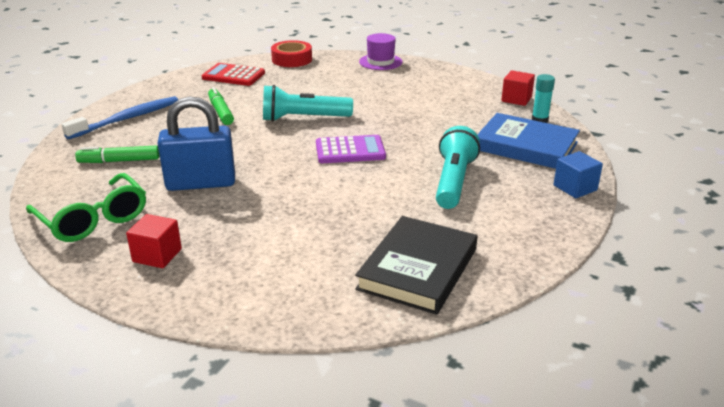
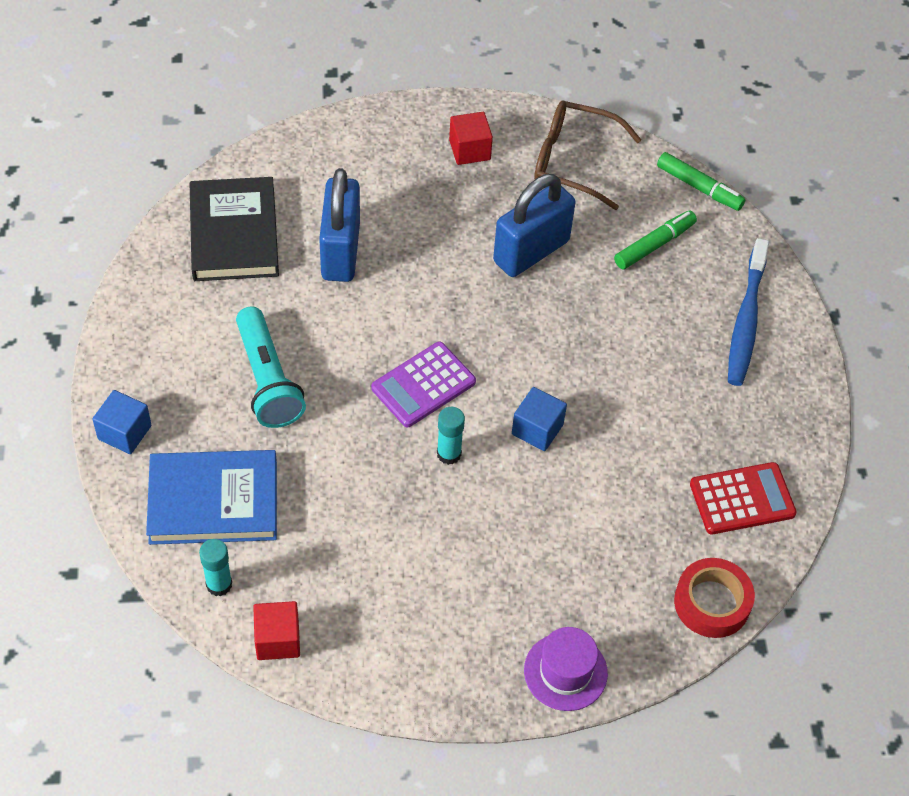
camera: 145 degrees right, 25 degrees up
(93, 219) = (573, 161): green glasses -> brown glasses
(220, 112) = (654, 392): green marker -> green marker (699, 187)
(303, 118) = (537, 429): turquoise flashlight -> blue cube
(338, 228) = (340, 251): none -> blue padlock
(364, 124) = (449, 454): none -> turquoise glue stick

